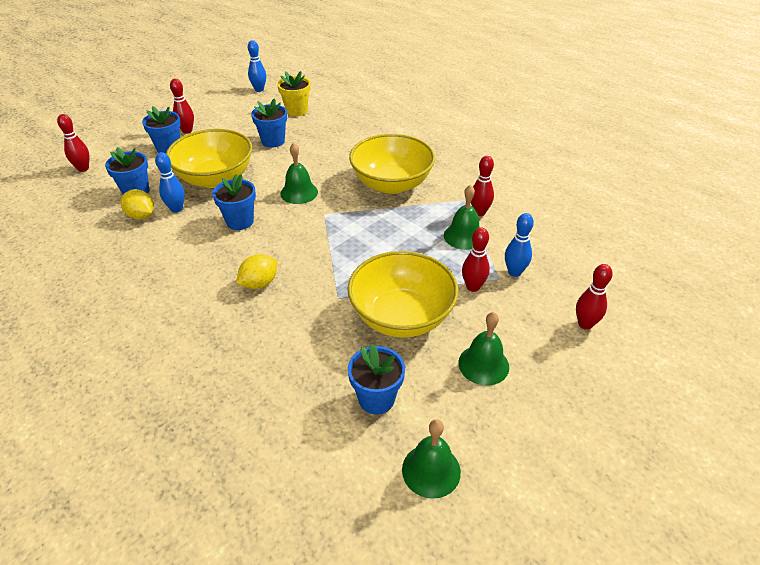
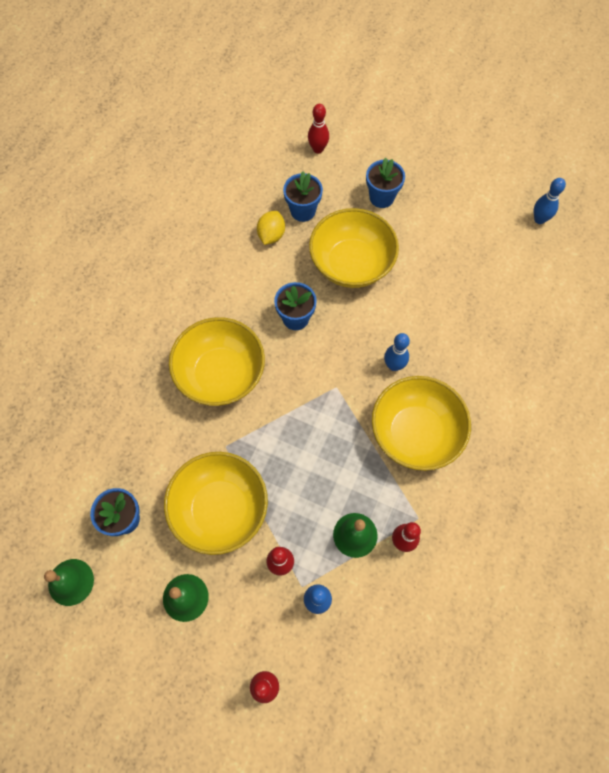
camera: 70 degrees right, 25 degrees up
(176, 209) = (292, 257): blue bowling pin -> blue bowling pin (394, 365)
(187, 131) = (420, 196): red bowling pin -> none
(259, 283) = (221, 374): yellow lemon -> yellow bowl
(273, 141) = (440, 284): blue flower pot -> none
(296, 111) = (513, 279): yellow flower pot -> none
(299, 192) = (361, 349): green bell -> none

